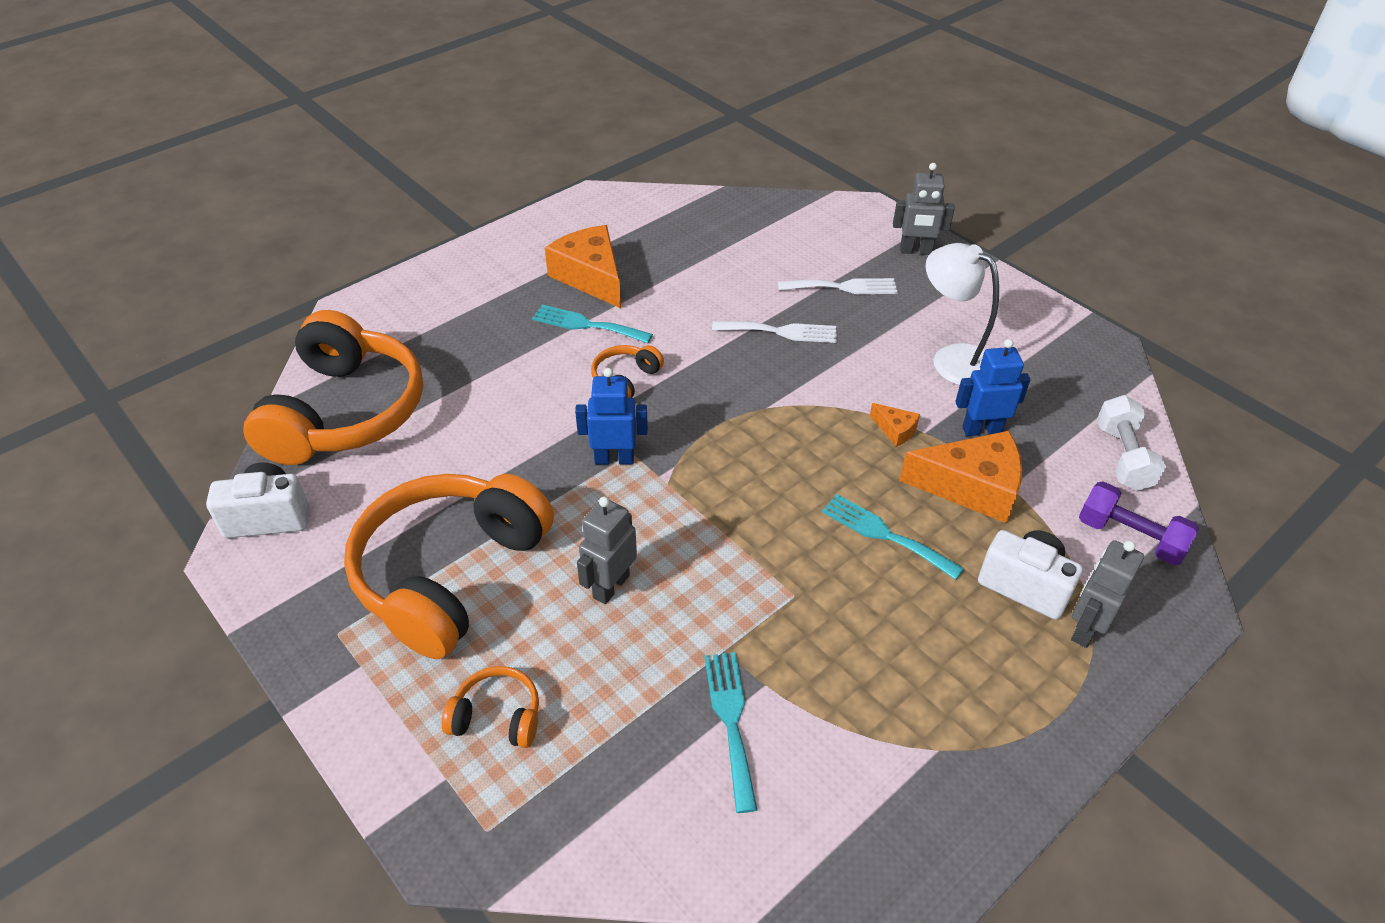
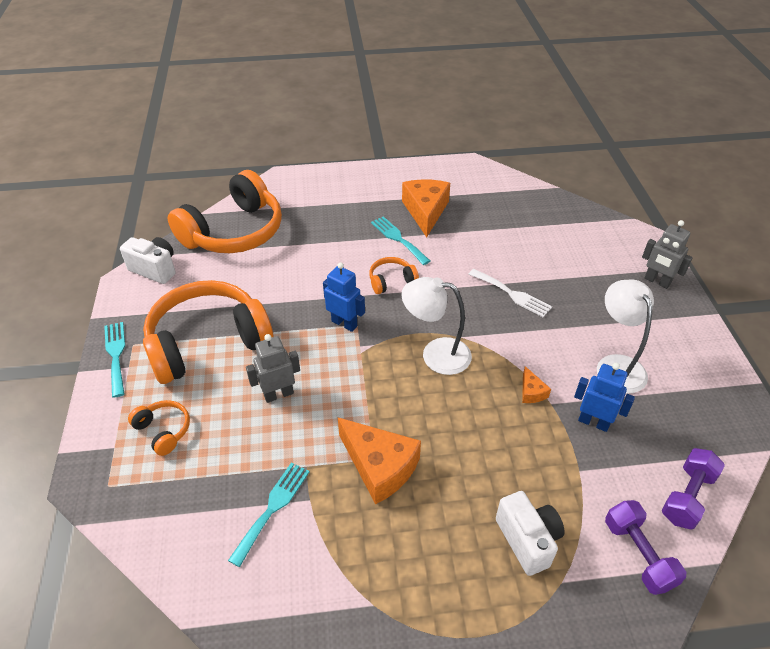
camera: 35 degrees right, 0 degrees up
(757, 441) = (436, 354): none -> white lamp
(843, 287) = (581, 284): white fork -> none
(885, 534) = (463, 454): turquoise fork -> turquoise fork (116, 355)
(971, 487) = (550, 456): orange cheese -> orange cheese (380, 466)
(1085, 628) = (544, 594): grey robot -> none
(1123, 457) = (687, 496): white dumbbell -> purple dumbbell

